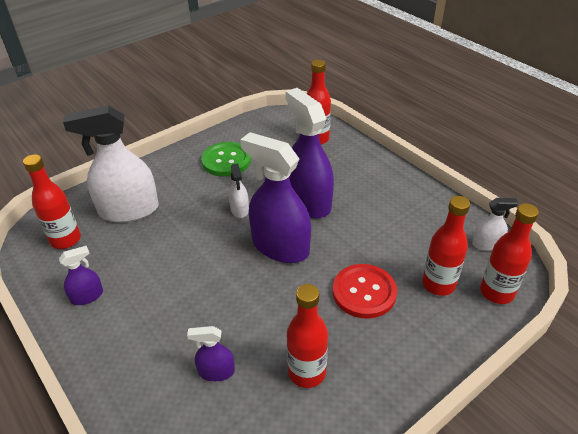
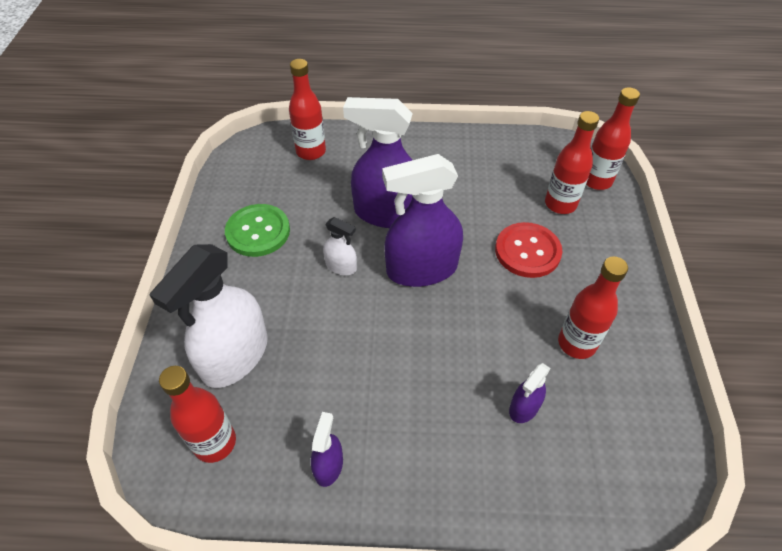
camera: 50 degrees left, 10 degrees up
(487, 244) = (547, 150): white spray bottle -> none

